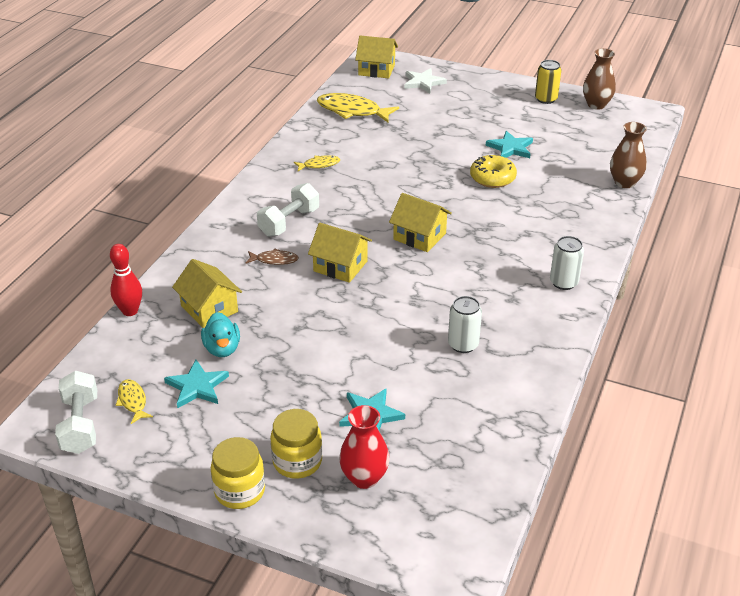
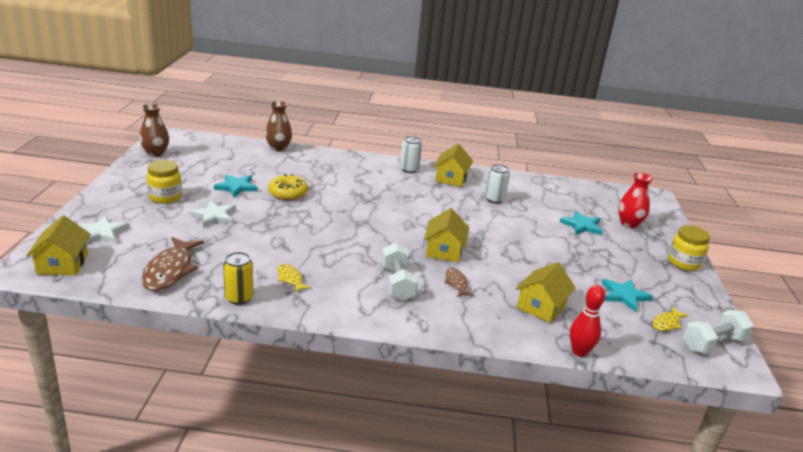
camera: 110 degrees left, 10 degrees down
(222, 349) = (578, 291): turquoise duck -> none
(289, 222) = (397, 283): white dumbbell -> white dumbbell turned 60 degrees clockwise
(297, 462) = (642, 246): yellow jar -> yellow jar (165, 197)
(352, 111) = (170, 270): yellow fish -> brown fish
(419, 236) = (385, 220): yellow house -> yellow house (451, 178)
(446, 133) = (214, 216): none -> white star
(546, 99) = (144, 173): yellow can -> yellow can (239, 298)

